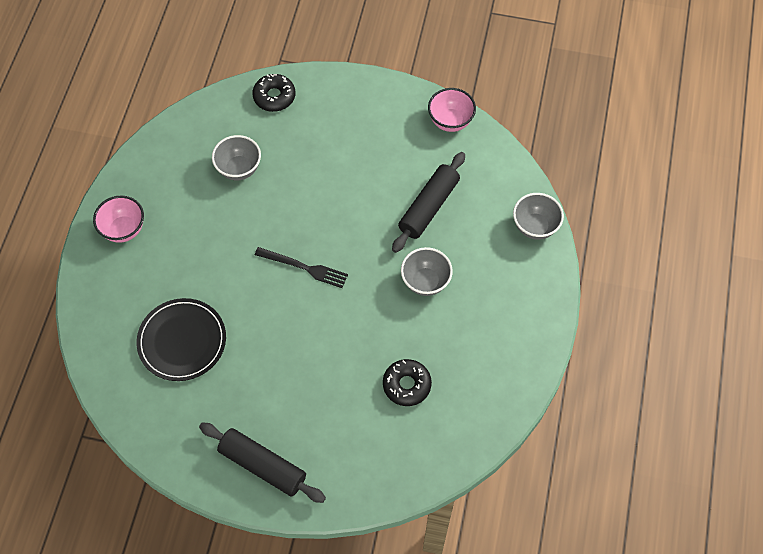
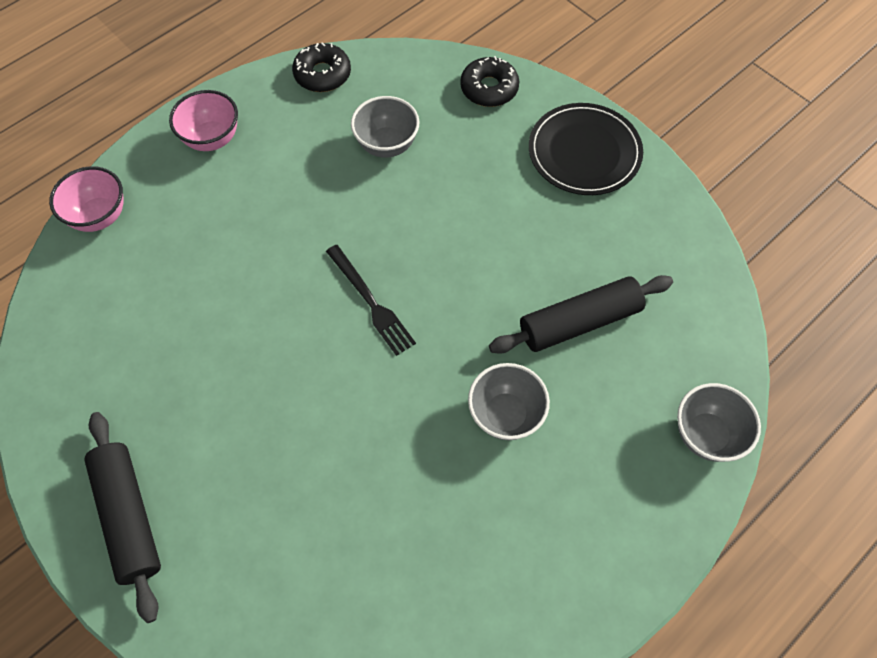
camera: 35 degrees right, 0 degrees up
(182, 341) = (168, 300): black plate -> black plate (584, 152)
(406, 385) = (380, 536): black donut -> black donut (322, 74)
(450, 121) = (684, 233): pink bowl -> pink bowl (100, 216)

